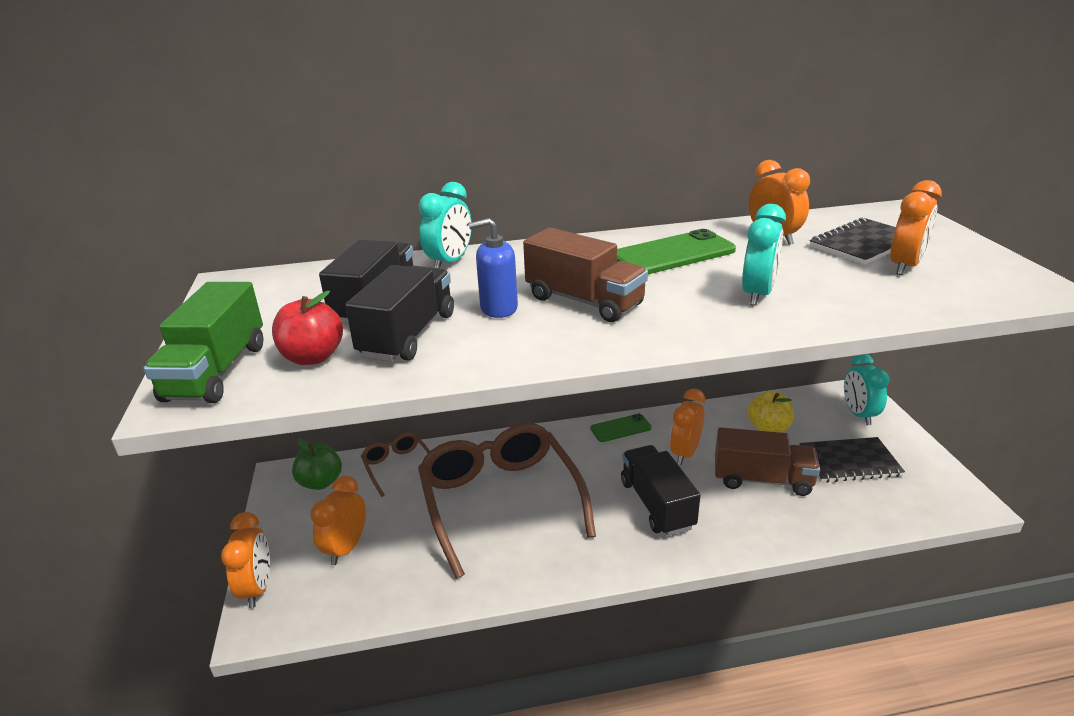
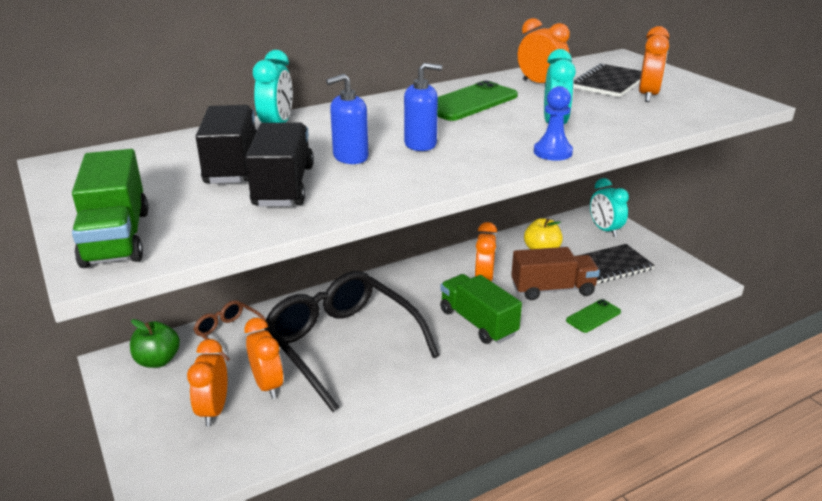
camera: 20 degrees left, 0 degrees up
(257, 588) = (140, 462): orange clock -> orange clock (268, 385)
(313, 357) = (206, 214): red apple -> none
(500, 501) = (342, 344): brown glasses -> black glasses
(584, 301) = (420, 144): brown truck -> blue soap dispenser
(620, 428) = (422, 269): green phone -> green phone (593, 316)
(657, 504) = (478, 322): black truck -> green truck
(733, 331) = (552, 152): none -> blue pawn

